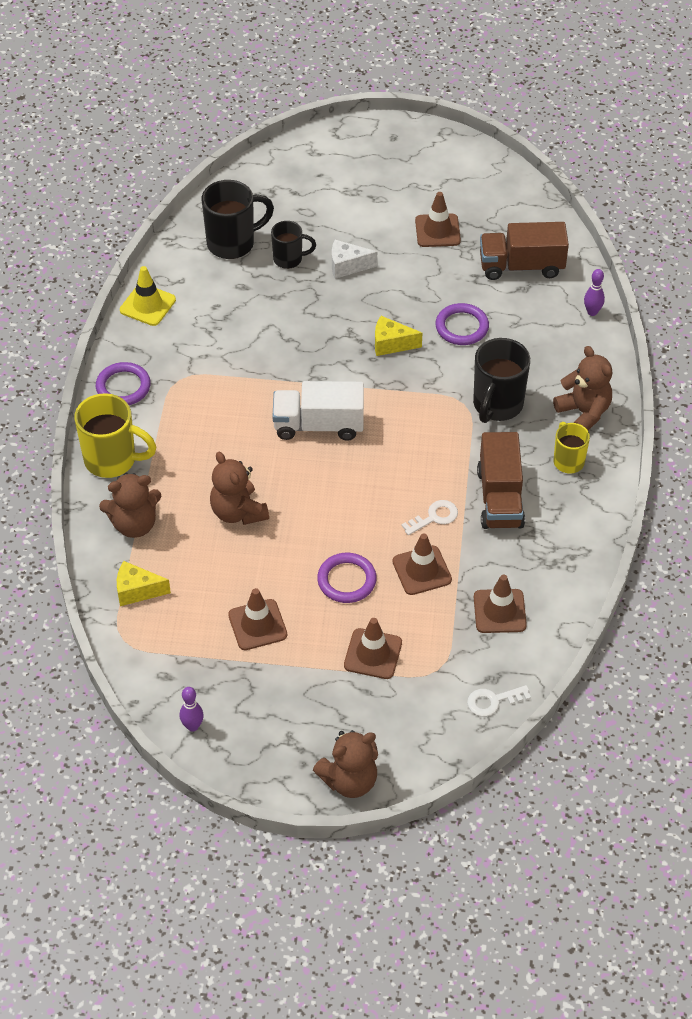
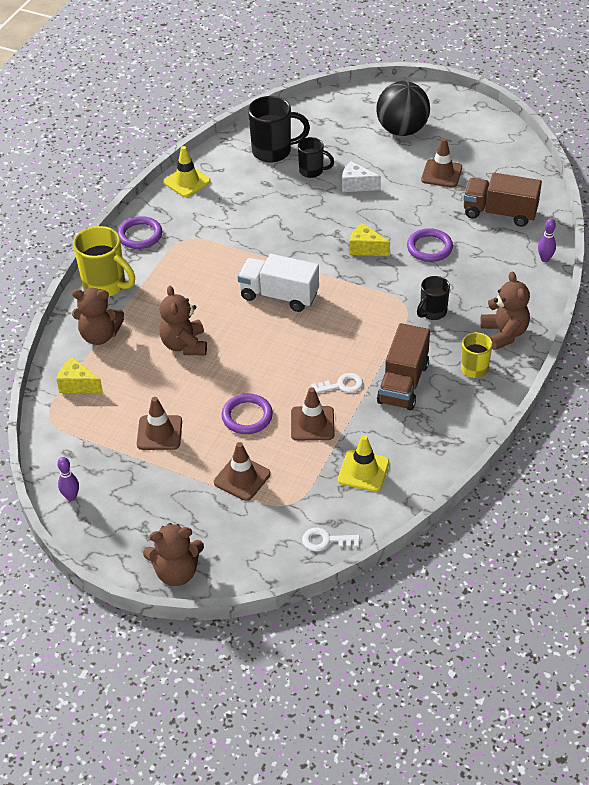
camera: 20 degrees right, 5 degrees down
(370, 184) = (402, 130): none -> black ball
(497, 405) = (432, 312): black mug -> black mug, size x0.61
(499, 611) = (363, 471): brown traffic cone -> yellow traffic cone

